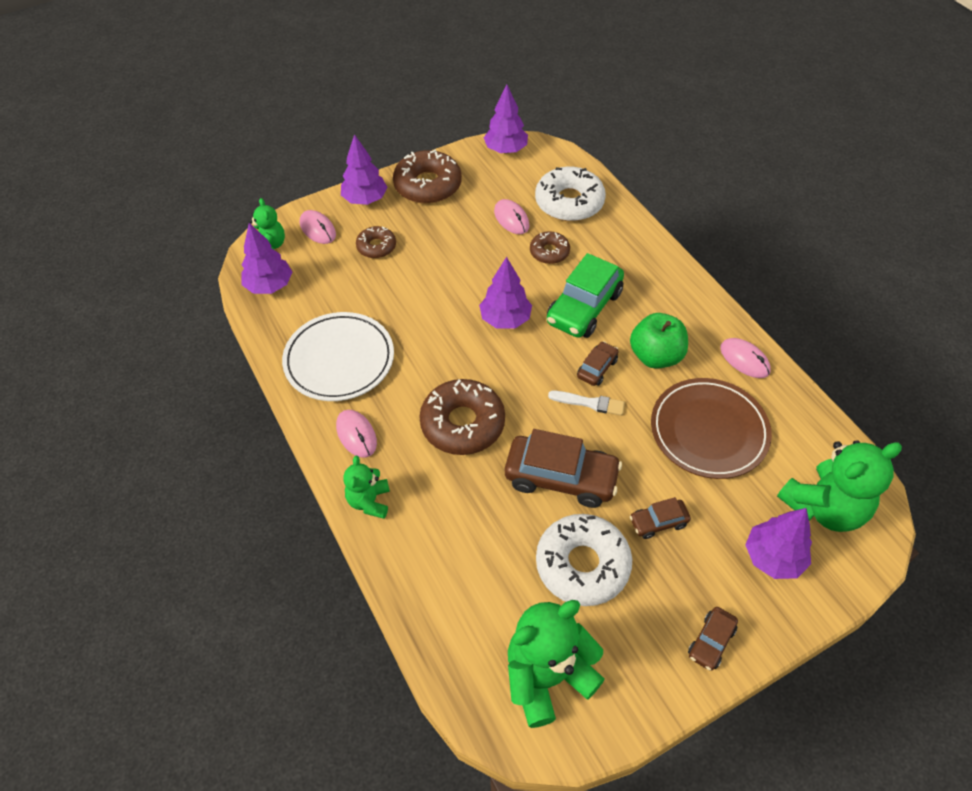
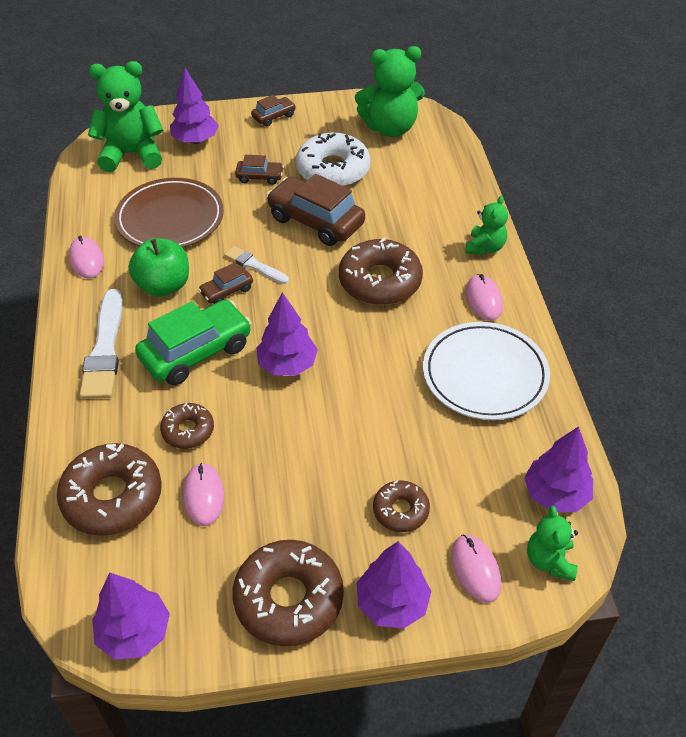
camera: 160 degrees left, 5 degrees down
(569, 202) = (112, 497): white donut -> brown donut
(656, 288) = (105, 349): none -> white brush

